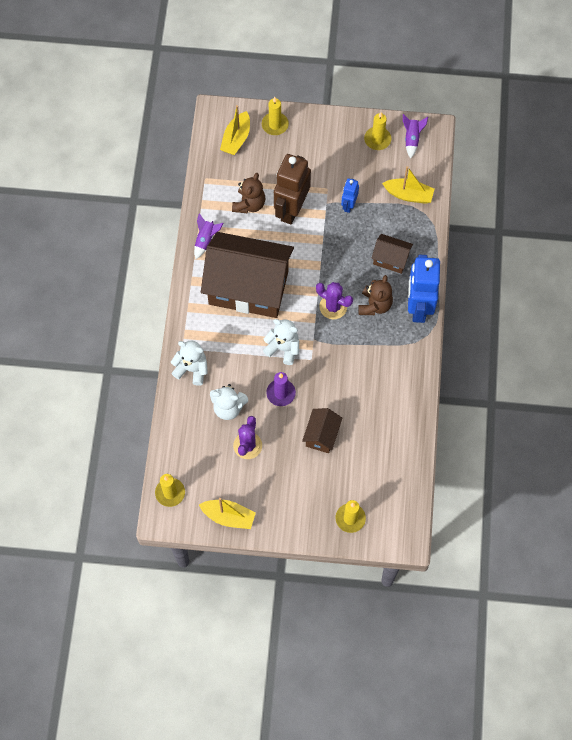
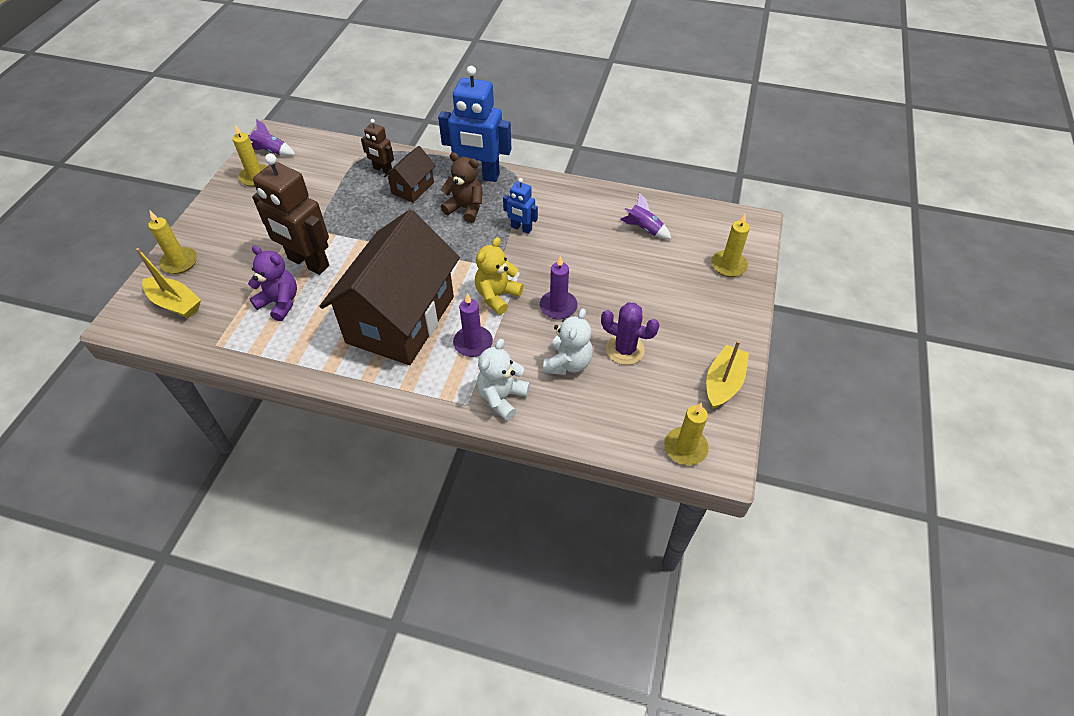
camera: 80 degrees left, 15 degrees down
(206, 240) = (311, 356): purple rocket -> purple rocket (644, 229)
(235, 341) = (473, 343): none -> purple candle
(249, 204) = (280, 303): brown teddy bear -> purple teddy bear
(283, 348) = (497, 296): white teddy bear -> yellow teddy bear
(322, 435) = (621, 276): brown house -> none
(333, 307) = (455, 243): purple cactus -> none
(348, 205) = (328, 212): blue robot -> blue robot (521, 228)
(408, 195) = (339, 163): yellow boat -> none
(408, 230) = (382, 169): none -> brown robot

